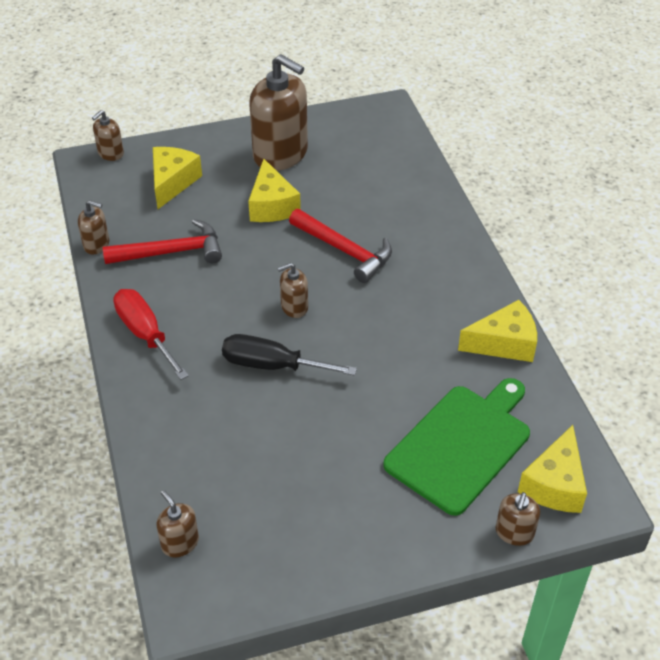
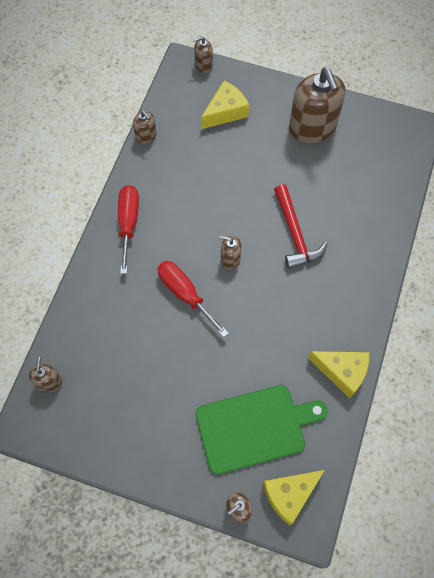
camera: 35 degrees right, 20 degrees up
(171, 252) = (186, 169): red hammer -> none
(272, 205) = (275, 168): yellow cheese -> none
(272, 365) = (185, 294): black screwdriver -> red screwdriver

